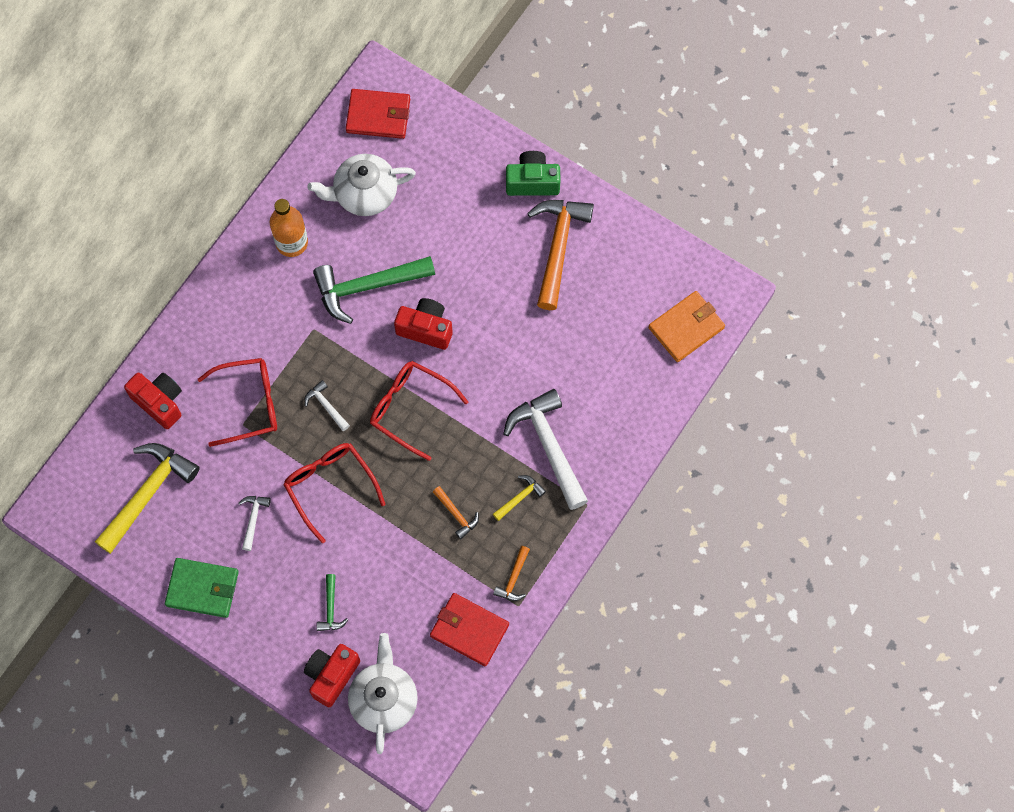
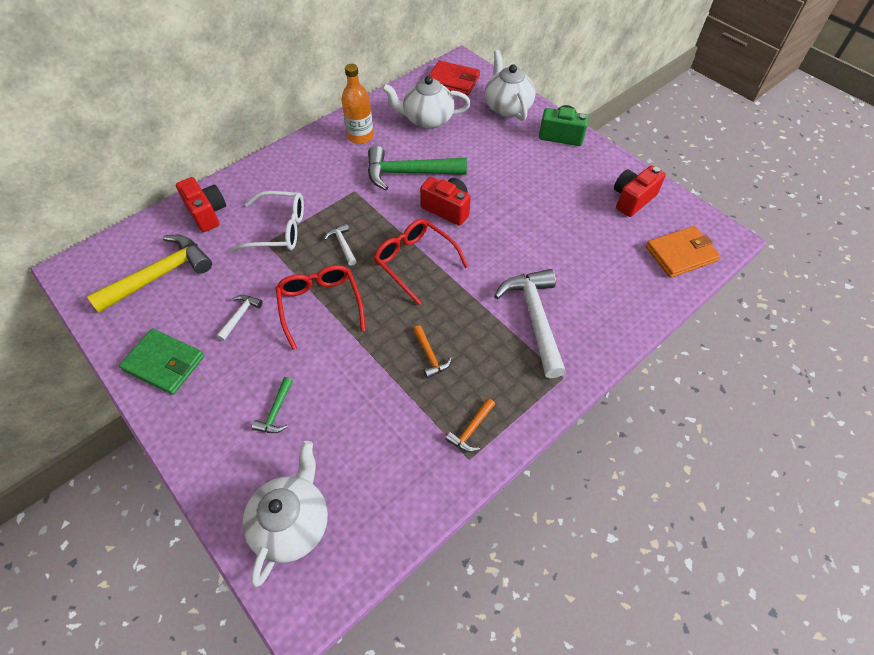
camera: 15 degrees right, 15 degrees down
(248, 404) = (278, 229): red glasses -> white glasses
(331, 675) = (248, 480): red camera -> red camera (632, 199)
(457, 148) = (507, 107): none -> white teapot
(469, 630) = (410, 470): red wallet -> none
(520, 497) = (496, 355): yellow hammer -> none
(558, 247) = (574, 178): orange hammer -> none

